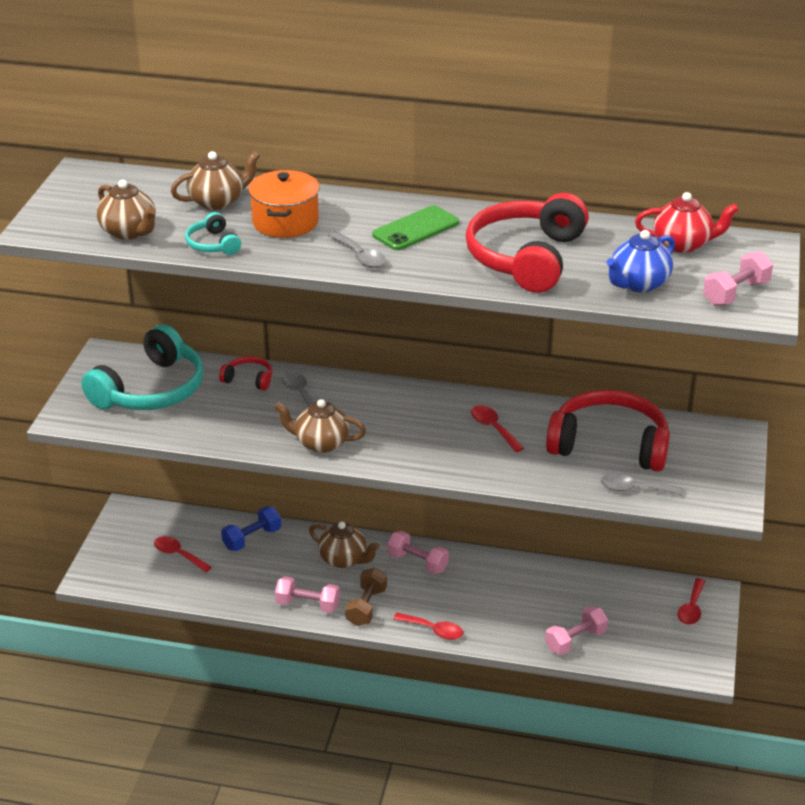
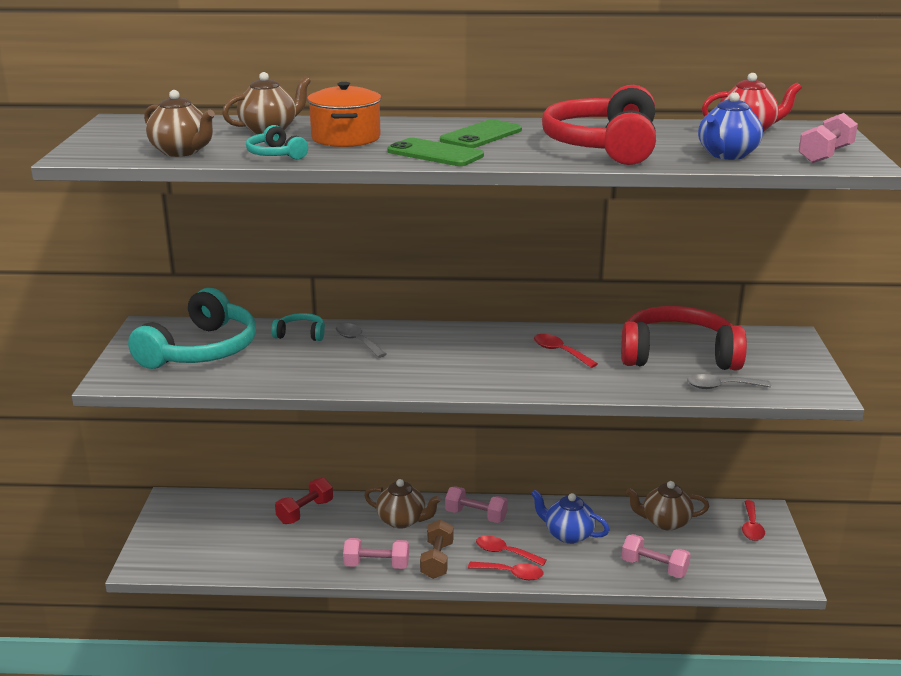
camera: 10 degrees left, 10 degrees down
(178, 555) = (232, 534): red spoon -> red spoon (504, 552)
(249, 379) = (301, 334): red headphones -> turquoise headphones
(252, 539) = (305, 512): blue dumbbell -> red dumbbell
(321, 443) = (391, 377): brown teapot -> brown teapot (665, 522)
(360, 256) = (435, 153): grey spoon -> green phone
(502, 594) = (568, 534): none -> blue teapot
(575, 641) = (654, 567): pink dumbbell -> pink dumbbell turned 75 degrees clockwise

